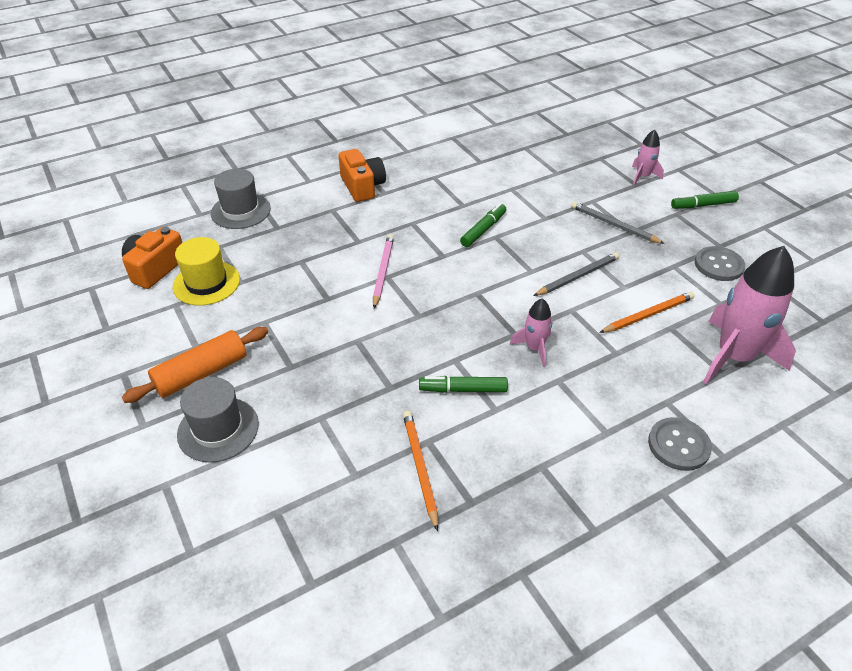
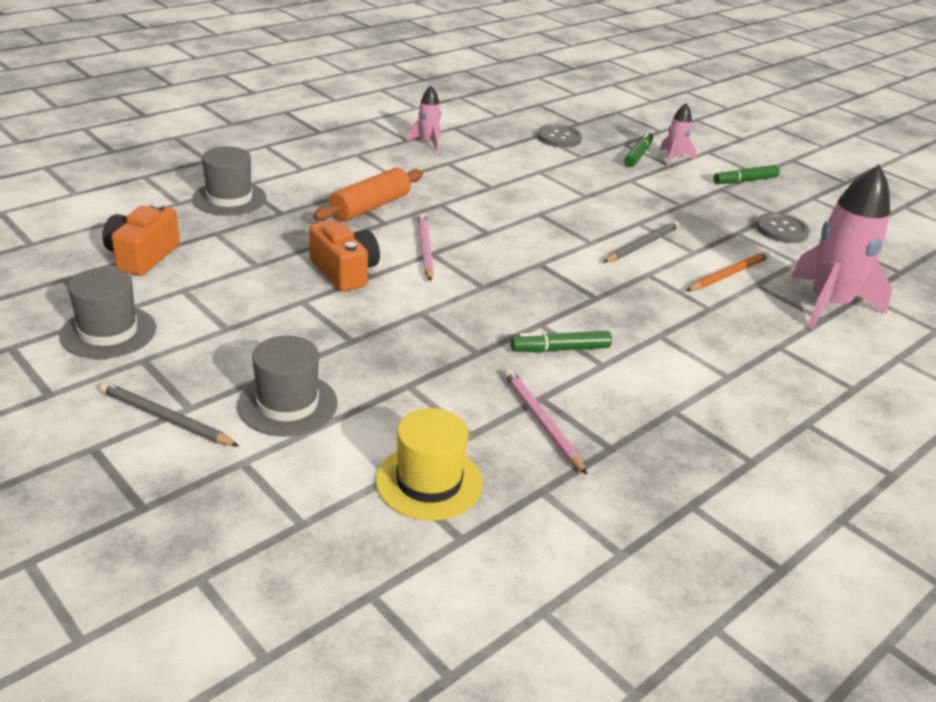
camera: 15 degrees left, 10 degrees down
(106, 344) = (108, 332): none -> grey hat
(201, 373) = (244, 353): orange rolling pin -> orange rolling pin (370, 207)
(206, 283) = (215, 268): yellow hat -> yellow hat (429, 482)
(362, 186) = (368, 173): orange camera -> orange camera (345, 272)
(420, 468) = (541, 422): orange pencil -> pink pencil
(483, 230) = (523, 208): green marker -> green marker (638, 155)
(534, 348) = (622, 309): pink rocket -> pink rocket (427, 142)
(613, 225) = (661, 200): grey pencil -> grey pencil (165, 418)
(678, 445) = (805, 382): grey button -> grey button (559, 138)

